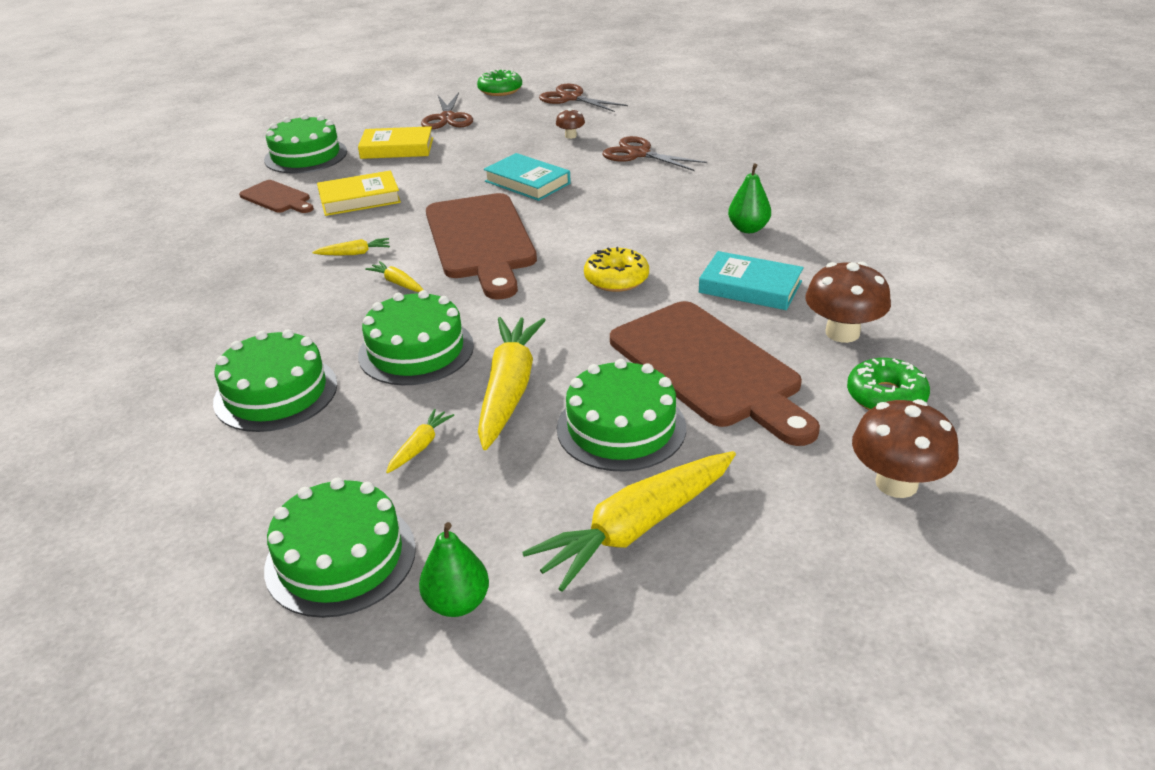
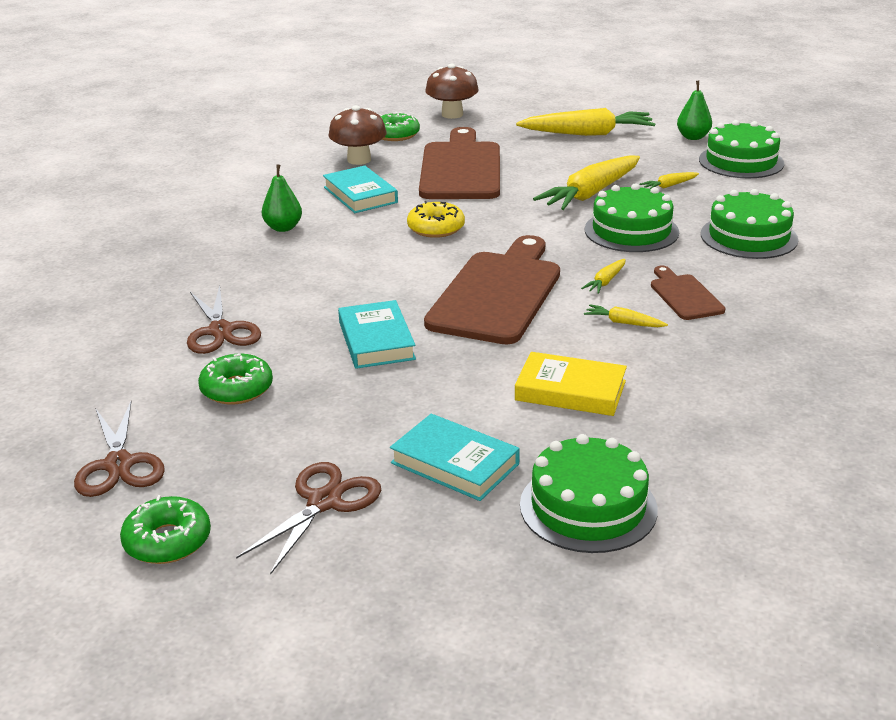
camera: 145 degrees left, 5 degrees down
(277, 198) = (668, 433): brown cutting board -> brown cutting board (684, 295)
(397, 148) = (454, 464): yellow book -> turquoise book
(397, 283) = (605, 281): yellow carrot -> yellow carrot turned 45 degrees clockwise
(570, 136) = (237, 389): brown mushroom -> green donut
(621, 427) = (547, 162): green cake -> none

